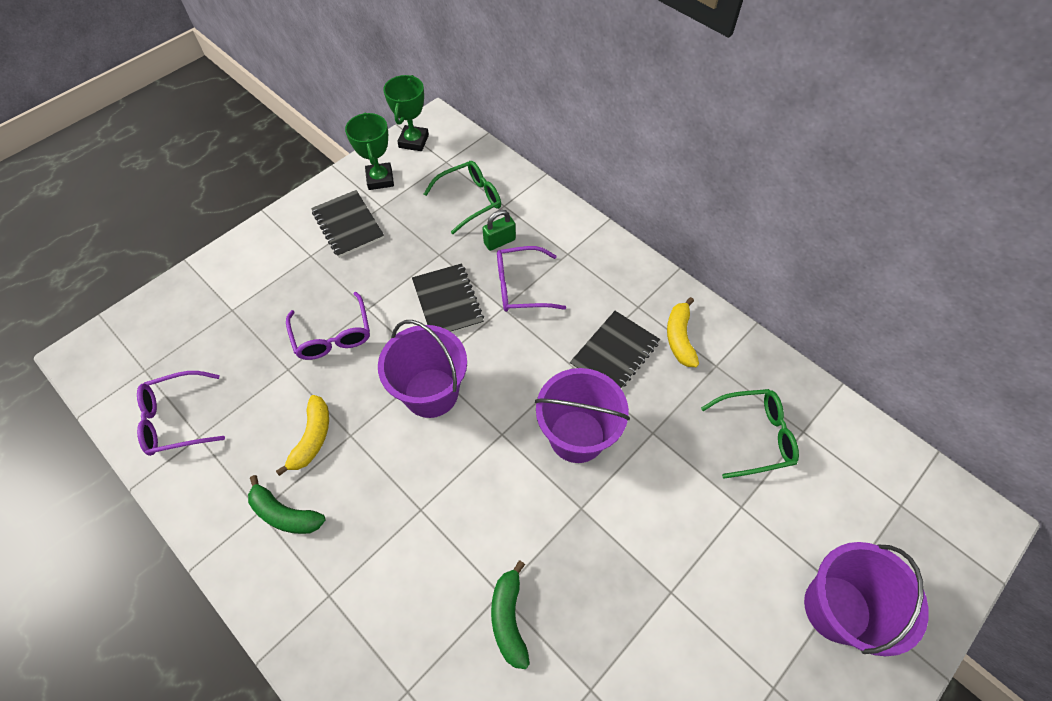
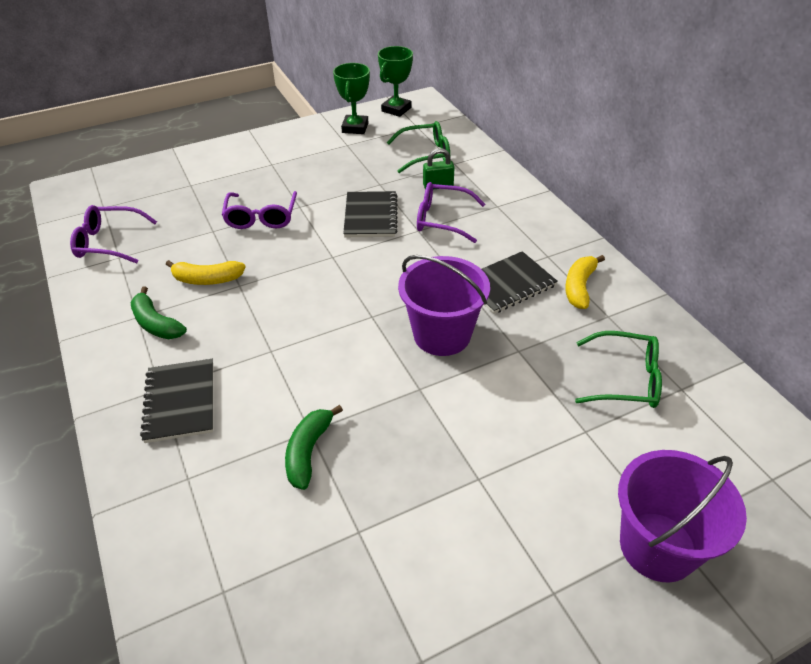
camera: 20 degrees right, 15 degrees down
(312, 438) = (207, 279): yellow banana -> yellow banana turned 60 degrees clockwise
(348, 225) = (313, 151): black notebook -> black notebook (180, 402)
(431, 393) = (323, 273): purple bucket -> none

